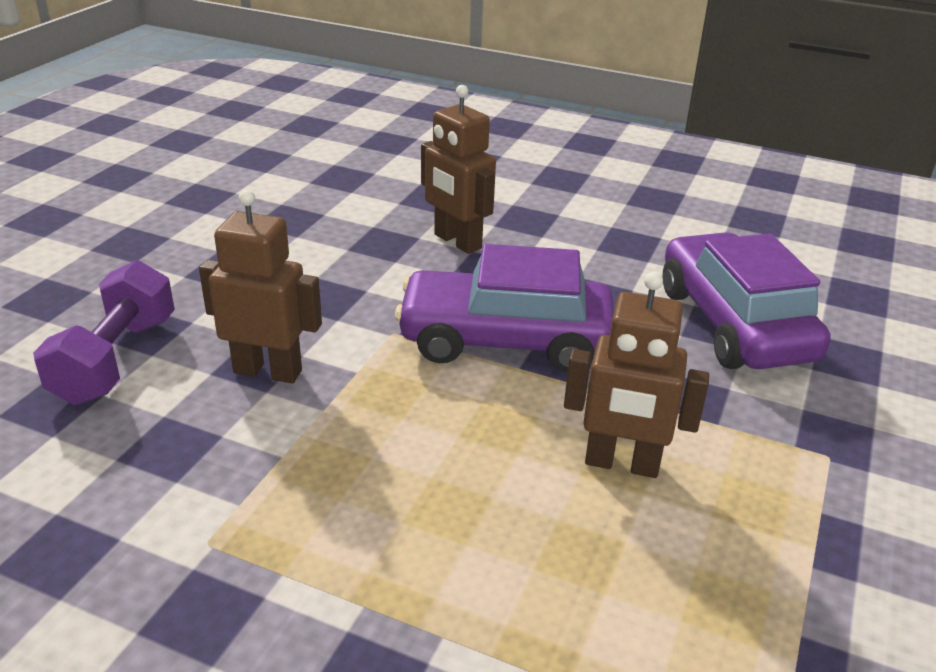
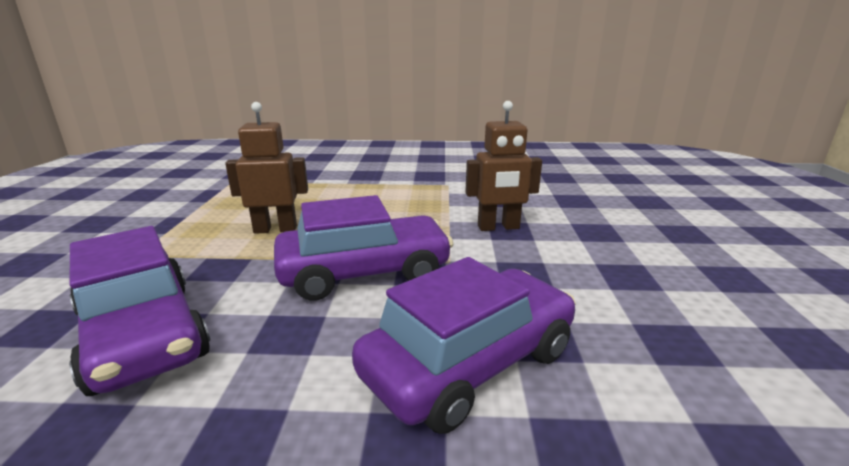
camera: 160 degrees right, 10 degrees down
(116, 360) = (582, 217): purple dumbbell -> none
(457, 242) = (469, 363): brown robot -> purple car

